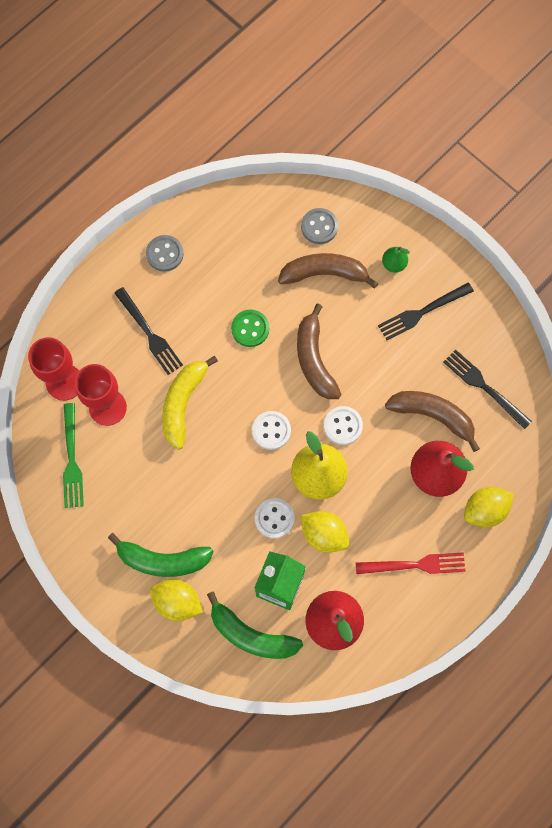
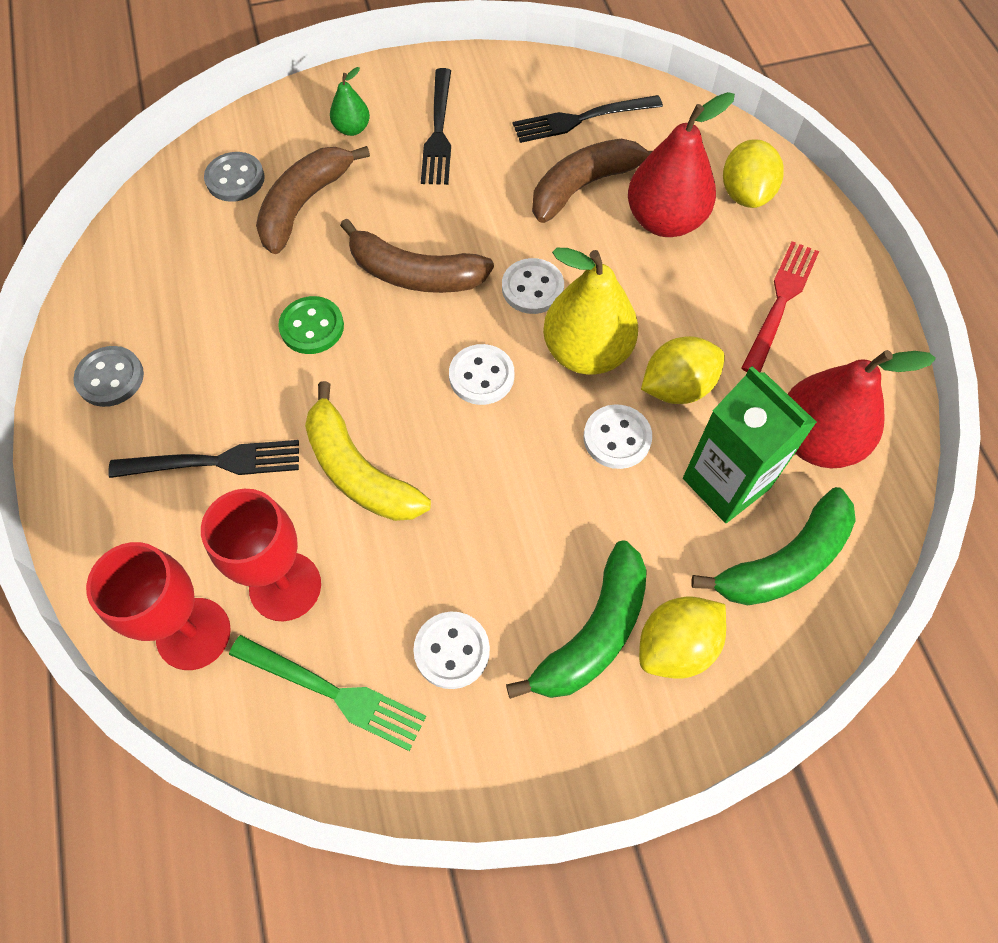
camera: 60 degrees left, 10 degrees down
(119, 500) = (452, 651): none -> white button

